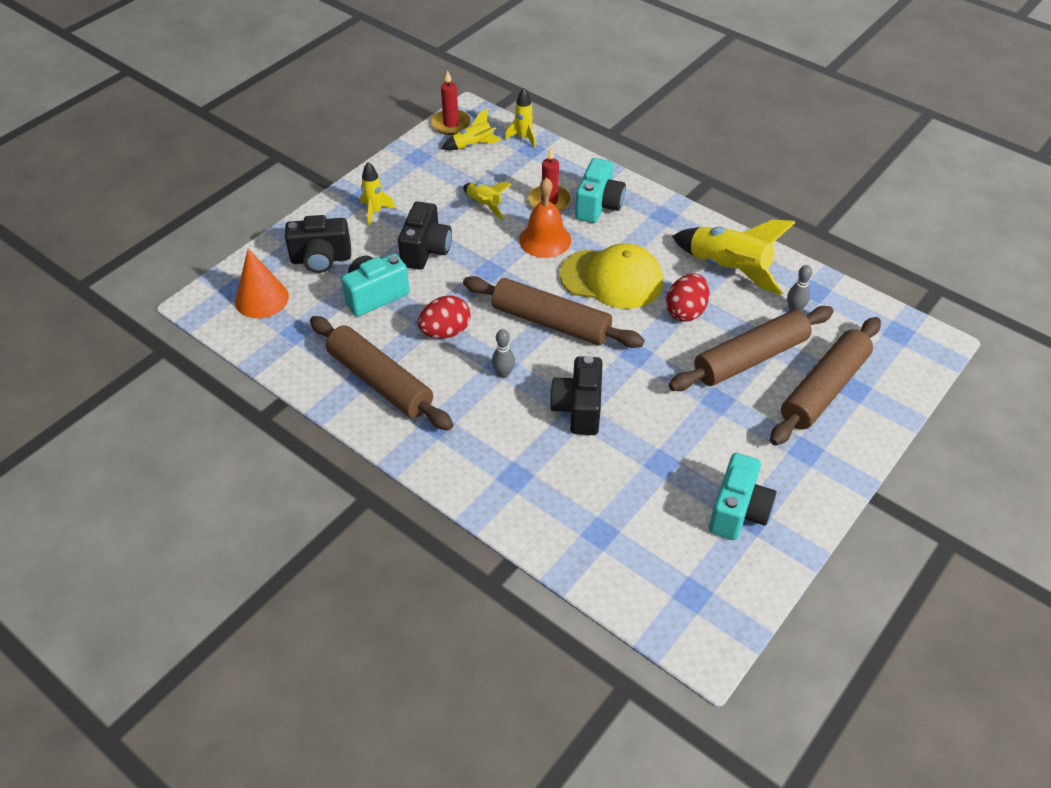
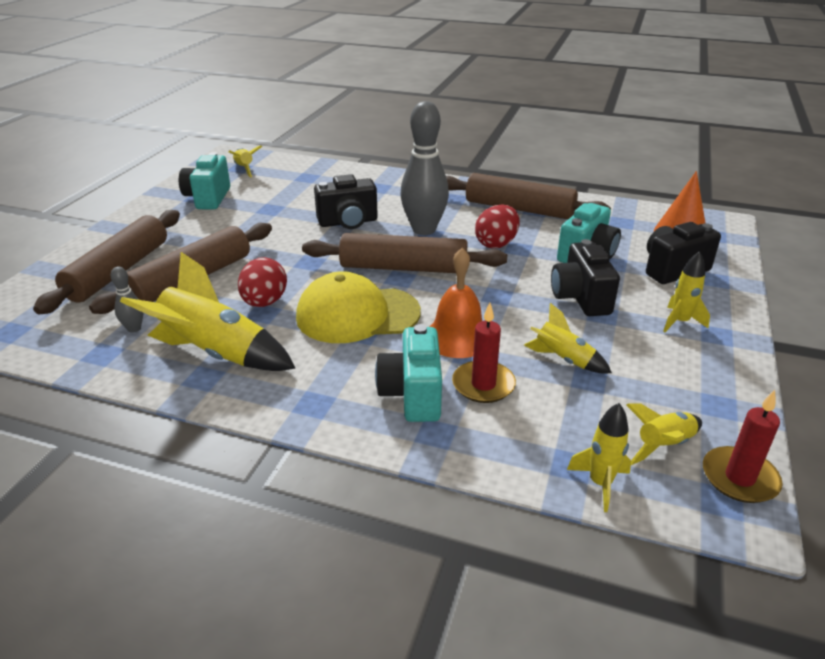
camera: 160 degrees right, 15 degrees down
(503, 373) = (424, 229): grey bowling pin -> grey bowling pin, size x2.26
(578, 409) = (348, 222): black camera -> black camera turned 90 degrees clockwise
(685, 586) = (244, 169): none -> yellow rocket

